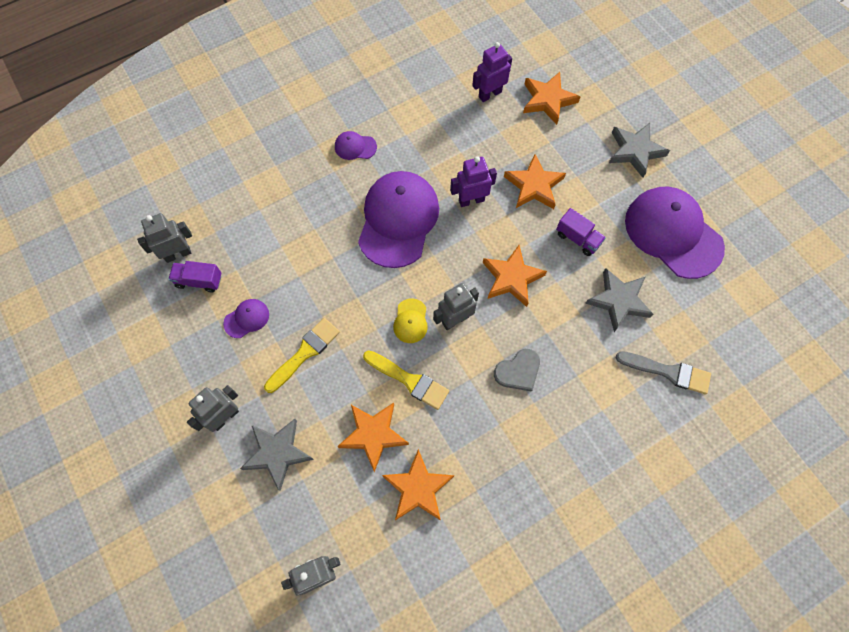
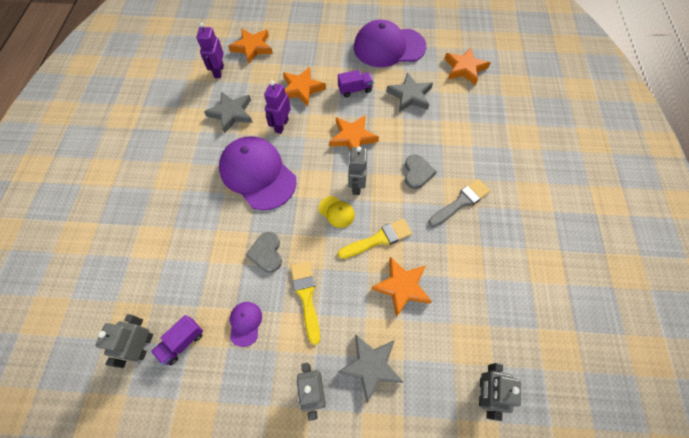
camera: 55 degrees left, 5 degrees down
(323, 288) = (266, 253): none -> grey heart
(355, 147) = (178, 166): purple cap -> none
(418, 488) = (459, 281): orange star -> orange star (464, 68)
(635, 151) = (324, 31): grey star -> grey star (231, 113)
(668, 372) = (470, 101): grey brush -> grey brush (461, 202)

